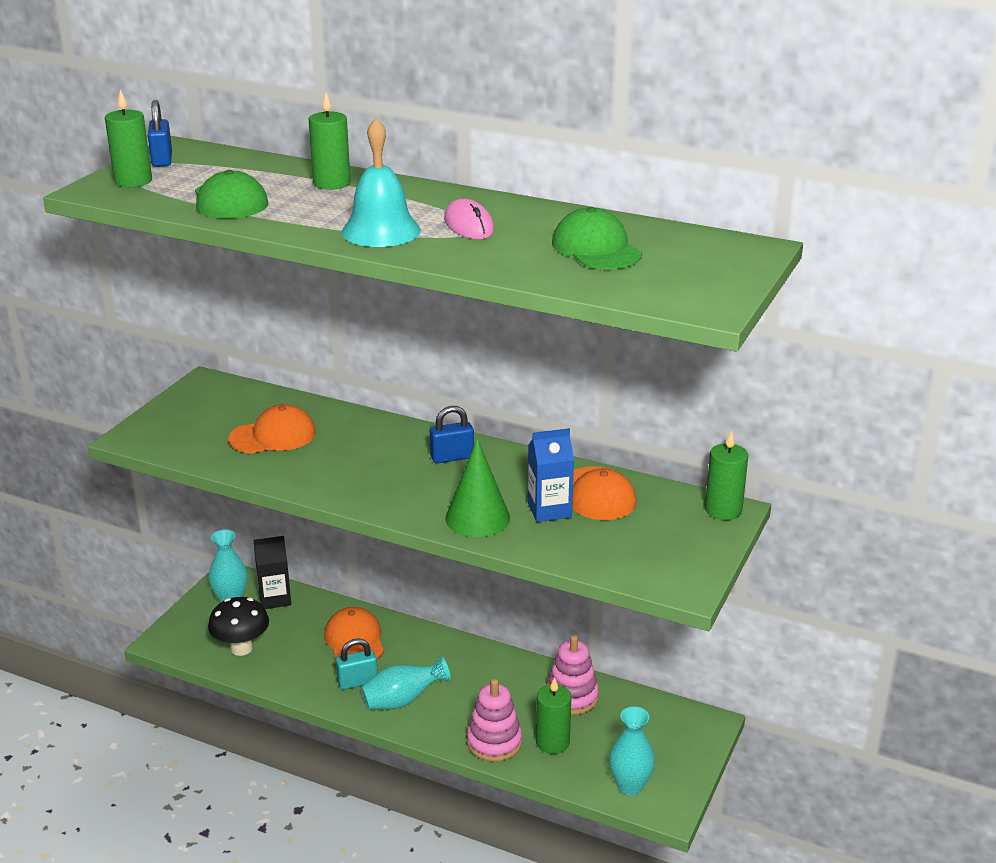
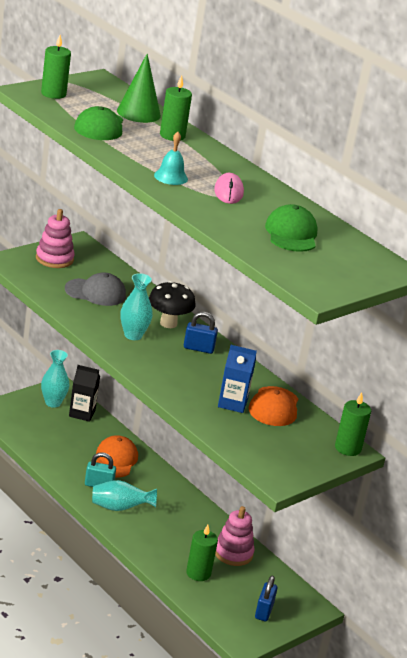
camera: 20 degrees right, 0 degrees up
(162, 160) = (83, 85): blue padlock -> blue padlock (264, 611)
(241, 648) = (39, 434): black mushroom -> black mushroom (168, 323)
(273, 436) = (95, 292): orange cap -> grey cap
(381, 231) = (171, 177): turquoise bell -> turquoise bell, size x0.63
(477, 518) = (182, 390): green cone -> green cone (138, 113)
(494, 742) = (160, 556): pink stacking toy -> pink stacking toy (54, 259)
(630, 786) = (228, 619): turquoise vase -> turquoise vase (133, 335)

